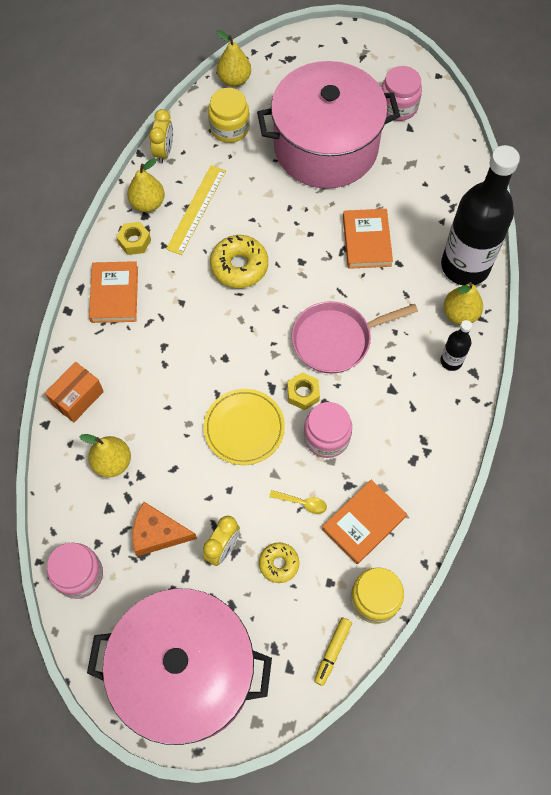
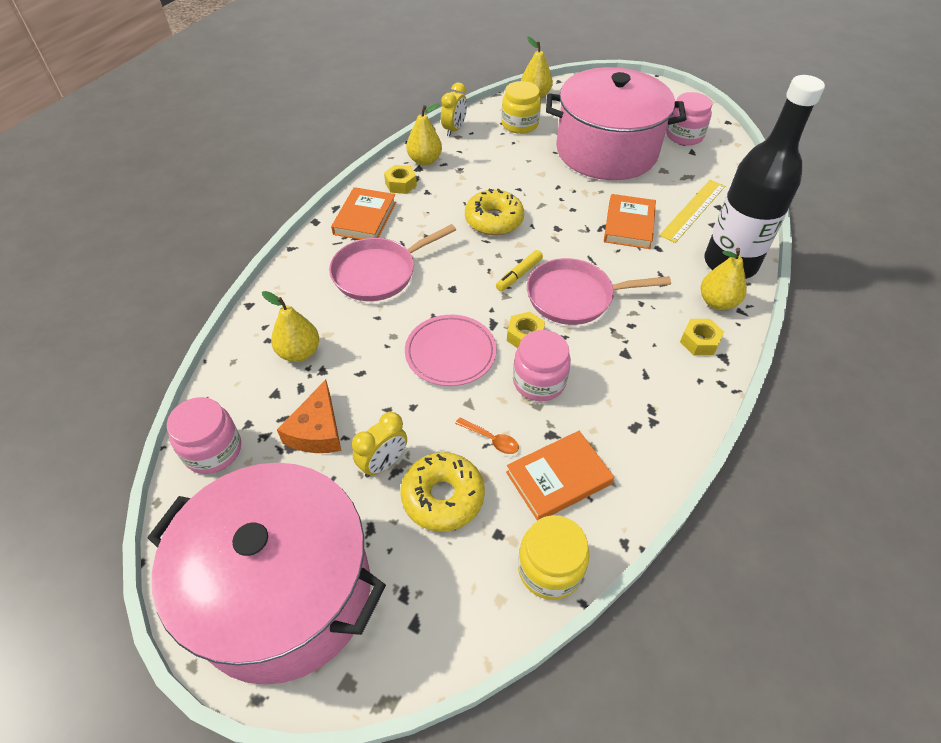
camera: 15 degrees right, 15 degrees down
(77, 398) = (291, 290): orange box -> none
(151, 357) = (379, 273): none -> pink pan
(158, 533) = (317, 430): orange cheese -> orange cheese turned 105 degrees counterclockwise
(196, 209) = (468, 172): yellow ruler -> yellow ruler (693, 210)
(244, 428) = (450, 353): yellow plate -> pink plate
(279, 564) = (443, 497): yellow donut -> yellow donut, size x1.65
(302, 503) = (491, 439): yellow spoon -> orange spoon
(332, 652) = (477, 619): yellow marker -> yellow marker (519, 275)
(451, 361) = (699, 342): black bottle -> yellow nut

